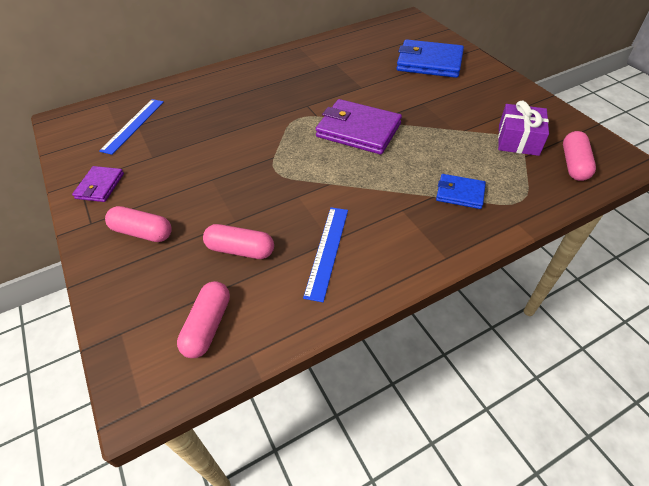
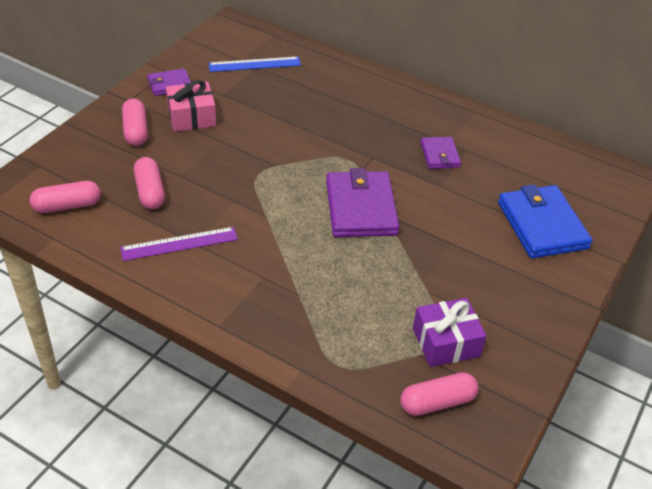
camera: 55 degrees right, 5 degrees down
(162, 186) = (191, 117): none -> pink gift
(327, 251) = (179, 243): blue ruler -> purple ruler
(330, 76) = (439, 155): none -> purple wallet
(460, 193) = (316, 313): blue wallet -> none

